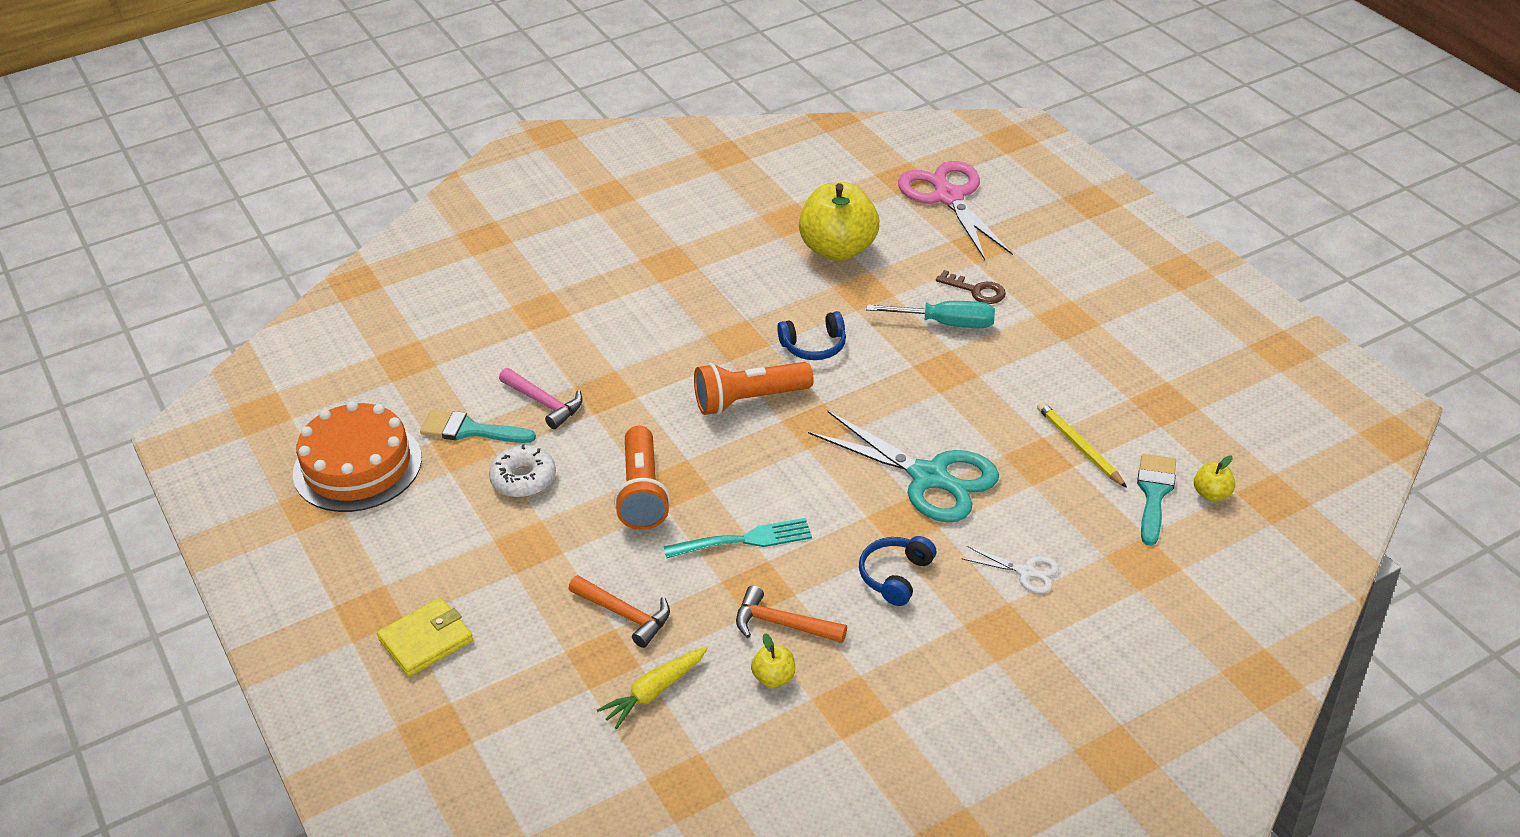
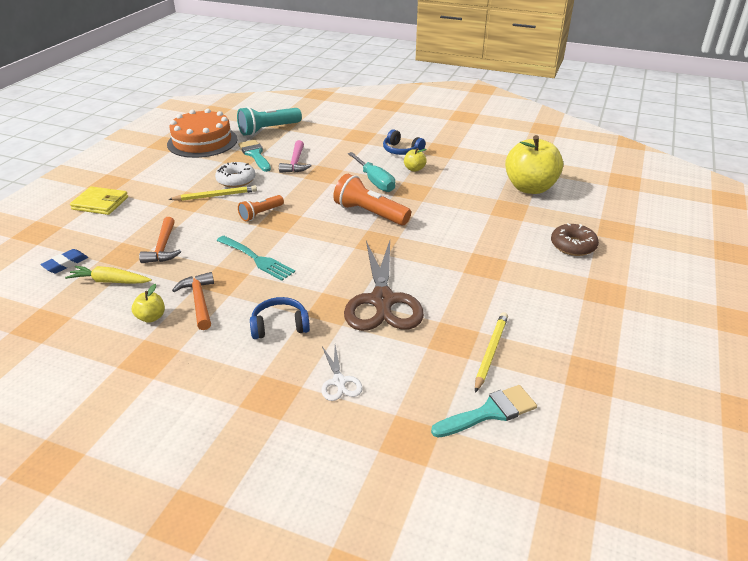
camera: 50 degrees right, 5 degrees down
(407, 384) = (268, 130): none -> turquoise flashlight
(545, 516) = (215, 196): none -> yellow pencil
(562, 724) = (65, 264): none -> blue eraser
(642, 493) = (260, 214): orange flashlight -> orange flashlight, size x0.60
(814, 346) = (440, 214): blue headphones -> blue headphones (401, 150)
(929, 477) = (382, 300): turquoise scissors -> brown scissors
(946, 323) = (526, 248): turquoise screwdriver -> turquoise screwdriver (374, 181)
(948, 197) = (636, 201): pink scissors -> none
(976, 290) = (573, 246): brown key -> brown donut
(1211, 494) = (528, 446): yellow apple -> yellow apple (414, 169)

